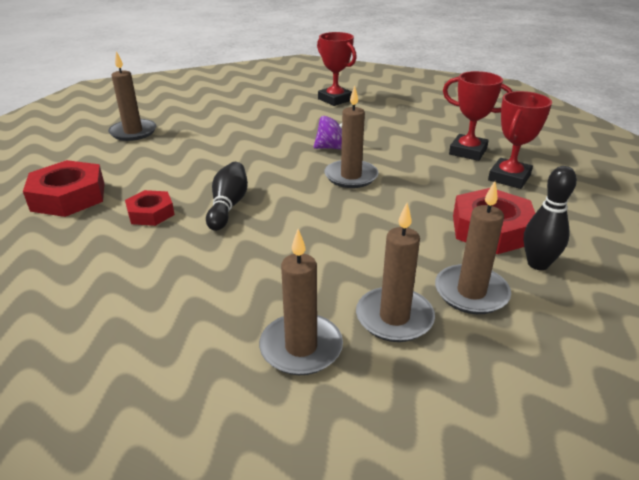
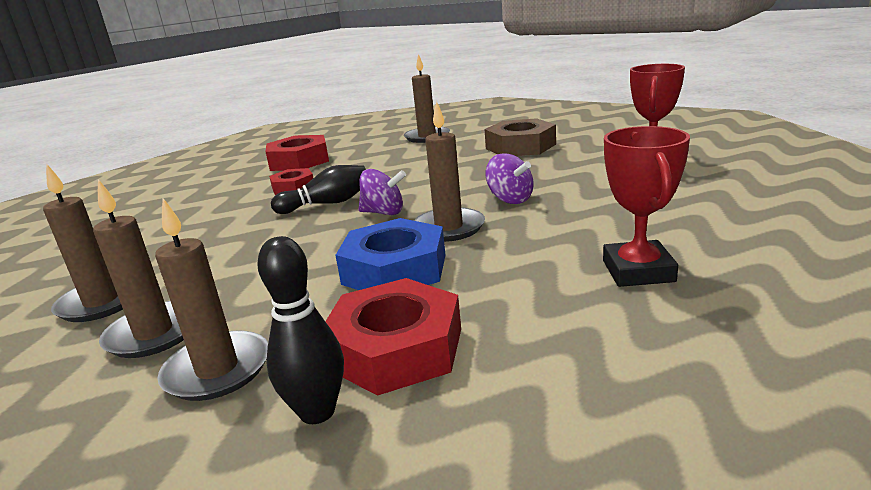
camera: 65 degrees right, 10 degrees down
(236, 115) = (520, 146): none -> brown nut
(288, 189) = (384, 213): none -> purple spinning top
(393, 208) = (395, 269): none -> blue nut
(509, 178) = (592, 325): red trophy -> none

